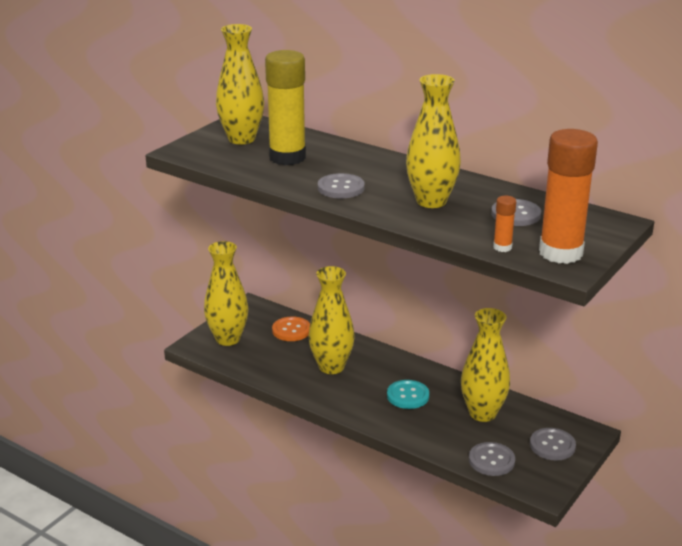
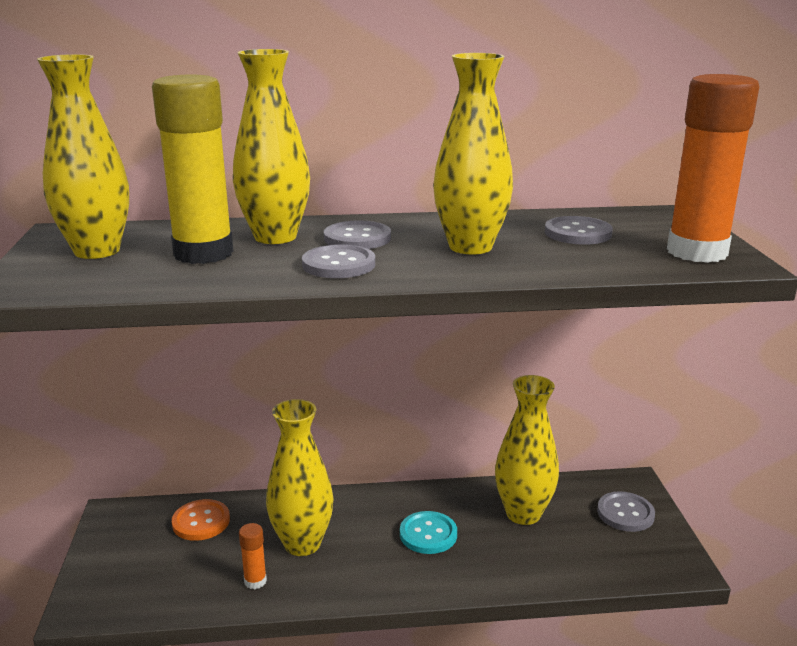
camera: 40 degrees left, 5 degrees down
(228, 339) = (123, 574): yellow vase -> yellow vase (275, 237)
(491, 460) = (599, 563): grey button -> grey button (357, 238)
(502, 247) = (638, 265): orange glue stick -> orange glue stick (255, 581)

